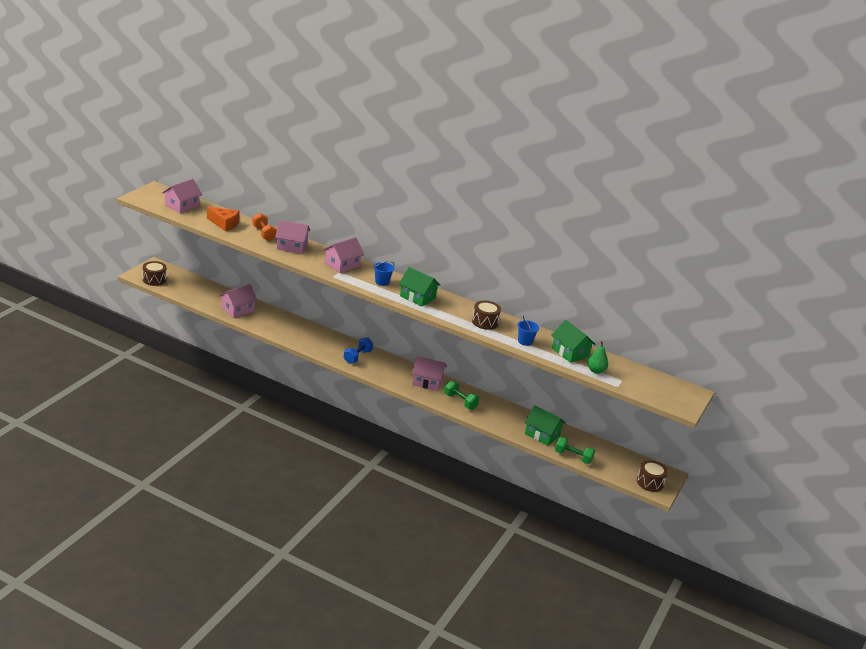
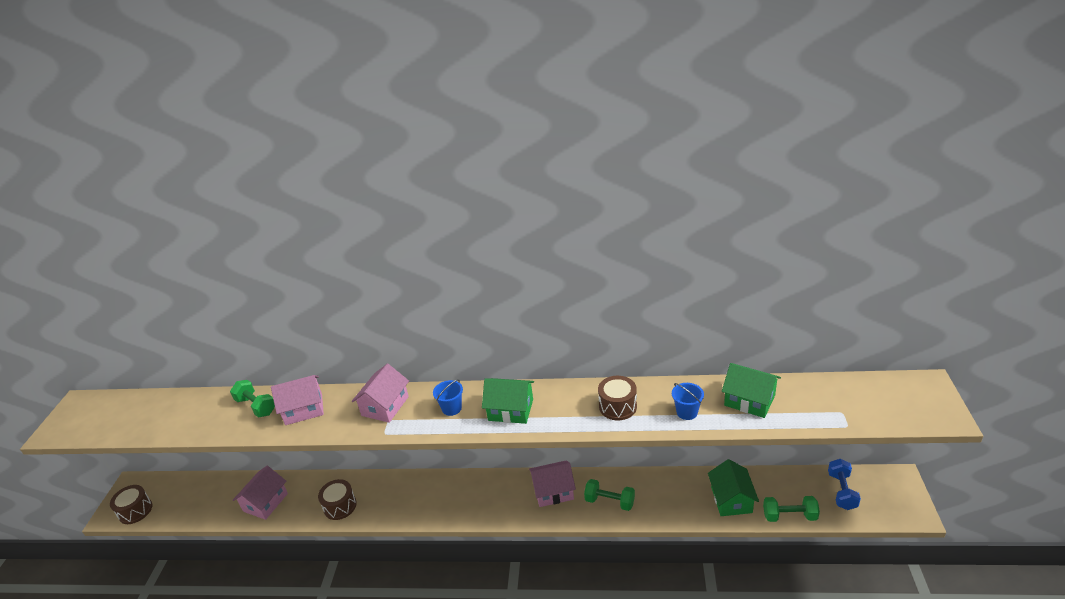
camera: 15 degrees left, 5 degrees up
(181, 206) = (122, 415): pink house -> none
(224, 224) = (195, 417): orange cheese -> none
(263, 234) = (256, 406): orange dumbbell -> green dumbbell
(357, 357) = (450, 498): blue dumbbell -> blue dumbbell (841, 491)
(542, 434) = (731, 499): green house -> green house turned 75 degrees clockwise
(595, 371) = (802, 414): green pear -> none
(650, 482) = (894, 505): brown drum -> brown drum (340, 506)

